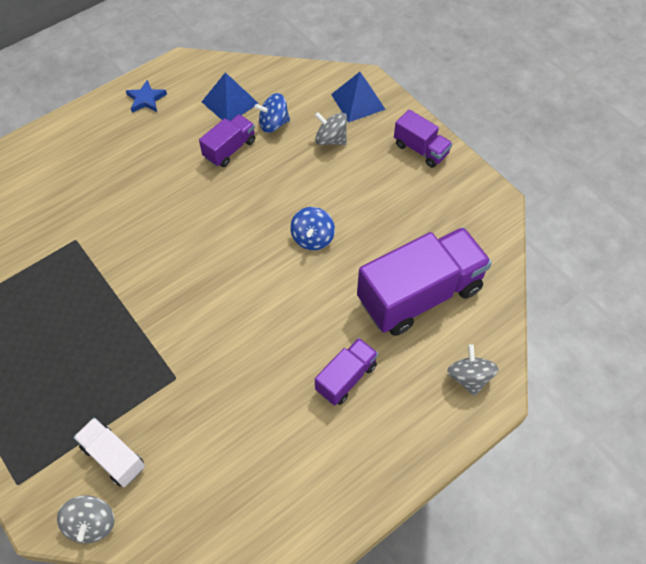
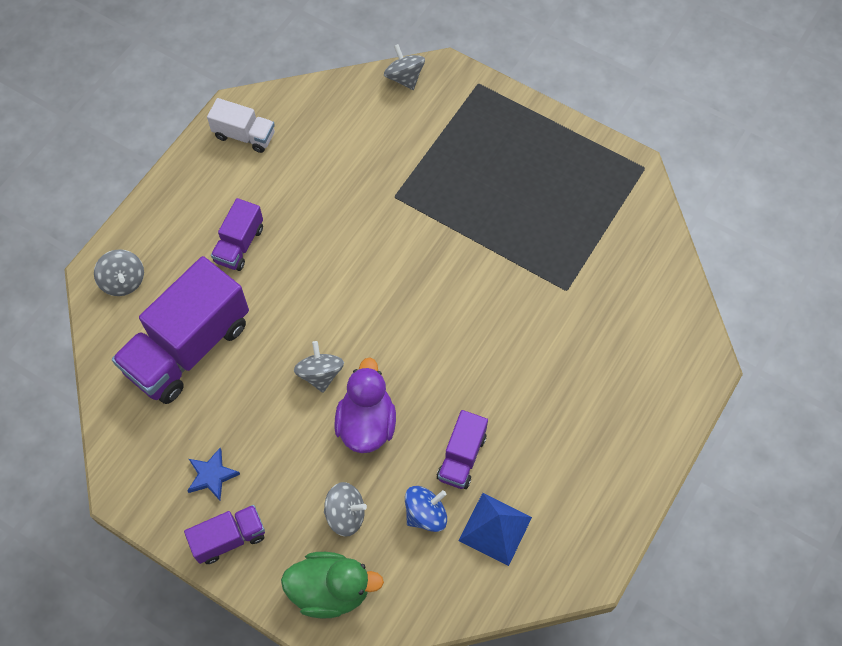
camera: 160 degrees right, 5 degrees up
(113, 457) = (413, 123): white truck -> white truck (244, 135)
(146, 99) = (602, 496): blue star -> blue star (212, 475)
(290, 191) = (366, 423): none -> purple duck
(312, 238) = (320, 374): blue spinning top -> grey spinning top
(358, 101) = (331, 590): blue pyramid -> green duck
(420, 149) = (229, 538): purple truck -> purple truck turned 135 degrees clockwise

